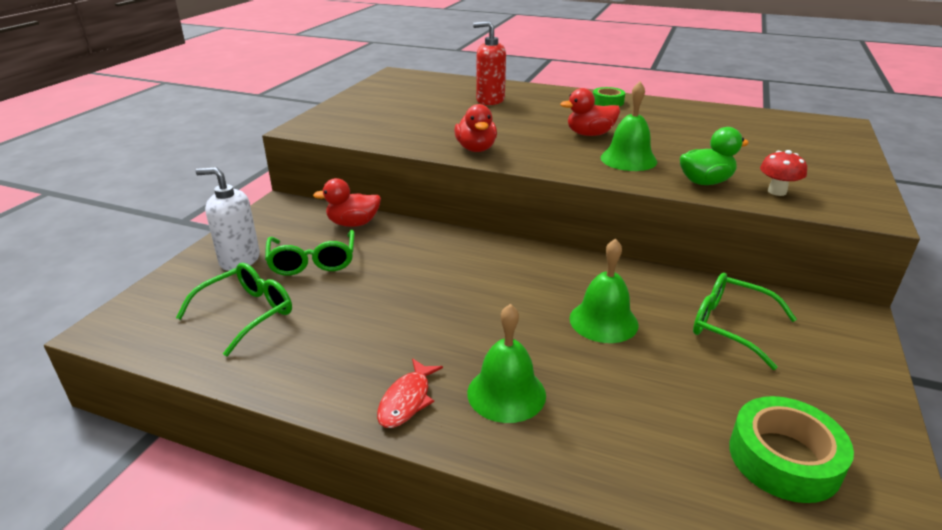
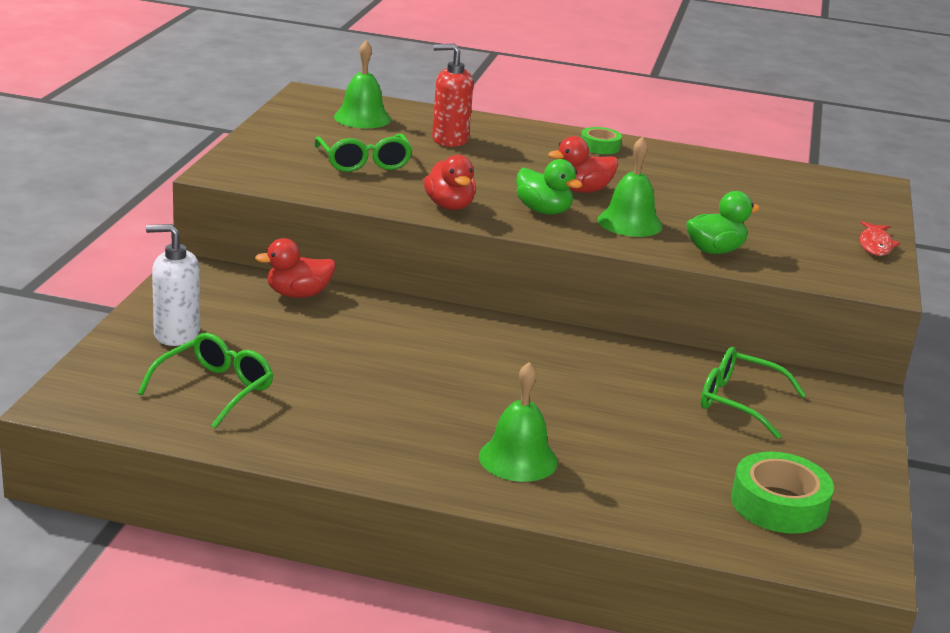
camera: 10 degrees left, 5 degrees down
(313, 262) = (267, 337): green glasses -> green glasses (364, 163)
(407, 400) = (420, 465): red fish -> red fish (875, 245)
(555, 151) = (543, 211): none -> green duck
(603, 321) = (608, 397): green bell -> green bell (362, 118)
(777, 191) = (790, 262): red mushroom -> none

